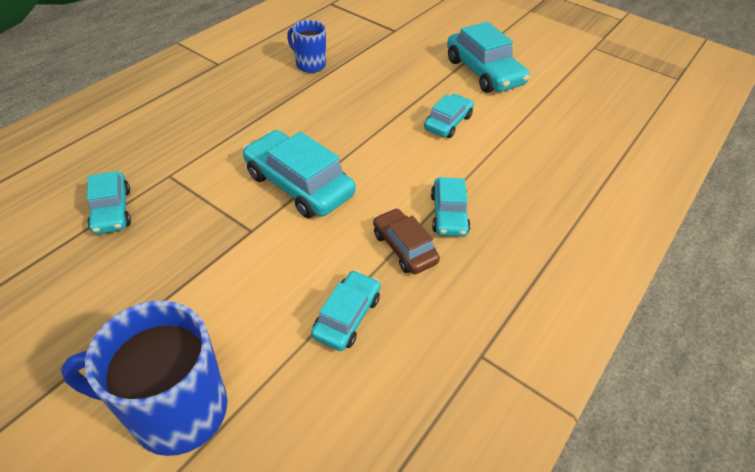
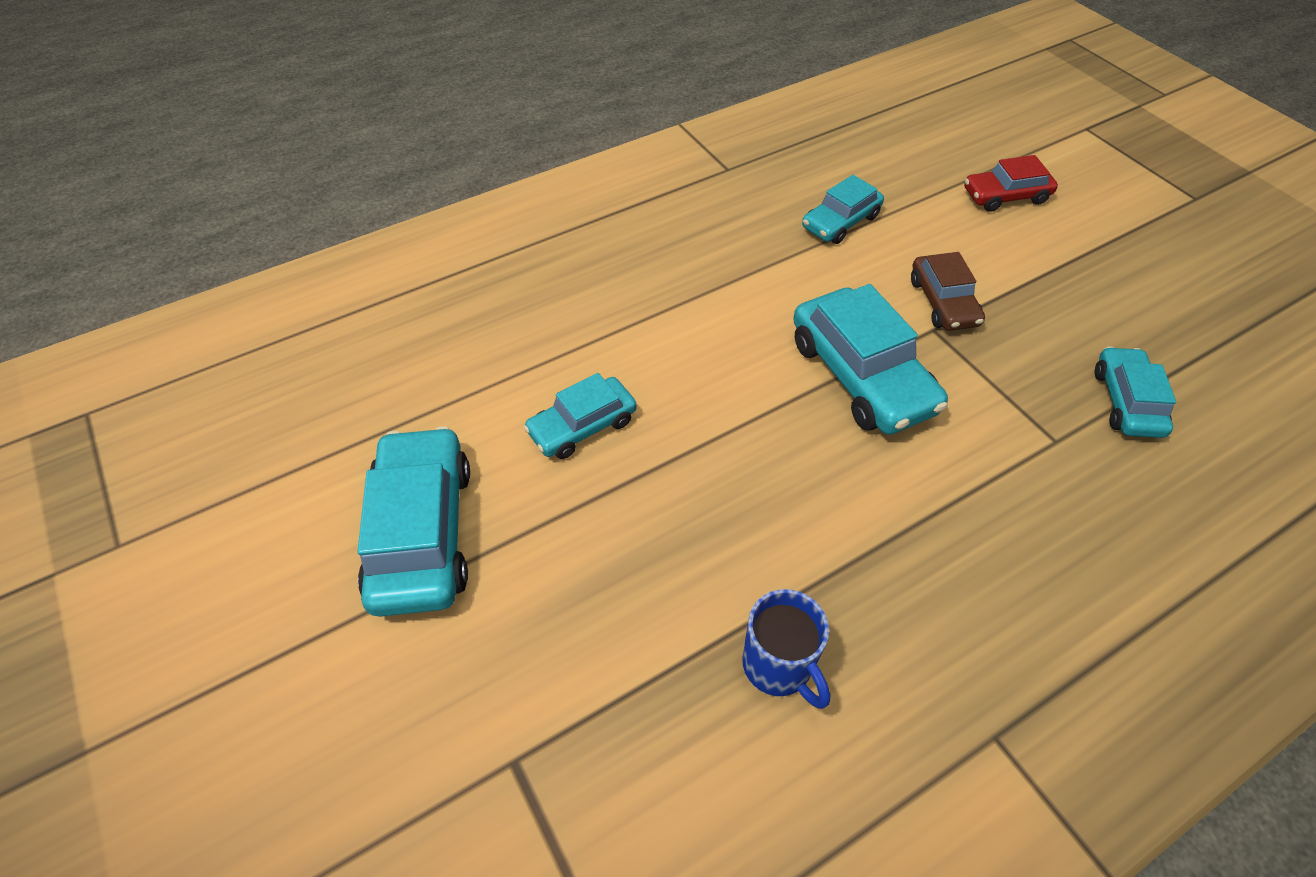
camera: 155 degrees left, 5 degrees up
(176, 410) = (1005, 196): blue mug -> red car
(404, 248) = (753, 265): brown car -> brown car (943, 302)
(449, 214) = (677, 287): turquoise car -> none

